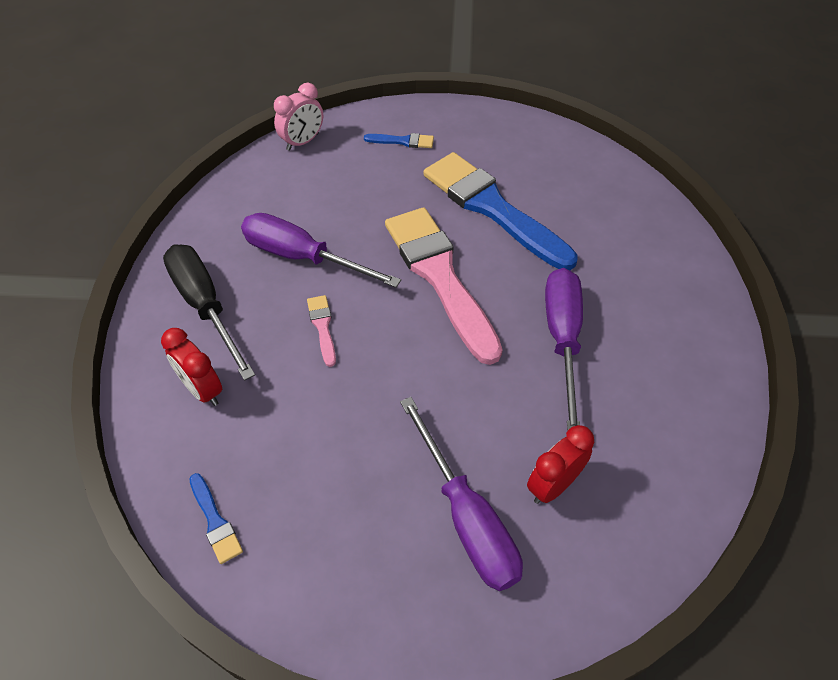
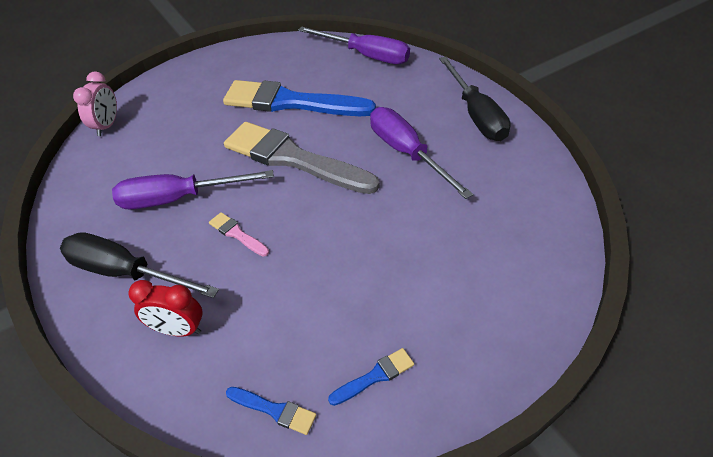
camera: 35 degrees left, 5 degrees down
(403, 141) = (188, 91): blue brush -> blue brush (375, 376)
(439, 276) = (293, 159): pink brush -> grey brush
(466, 517) = (446, 287): purple screwdriver -> purple screwdriver (366, 56)
(553, 485) = (479, 236): red clock -> none
(687, 339) = (476, 115): none -> black screwdriver

